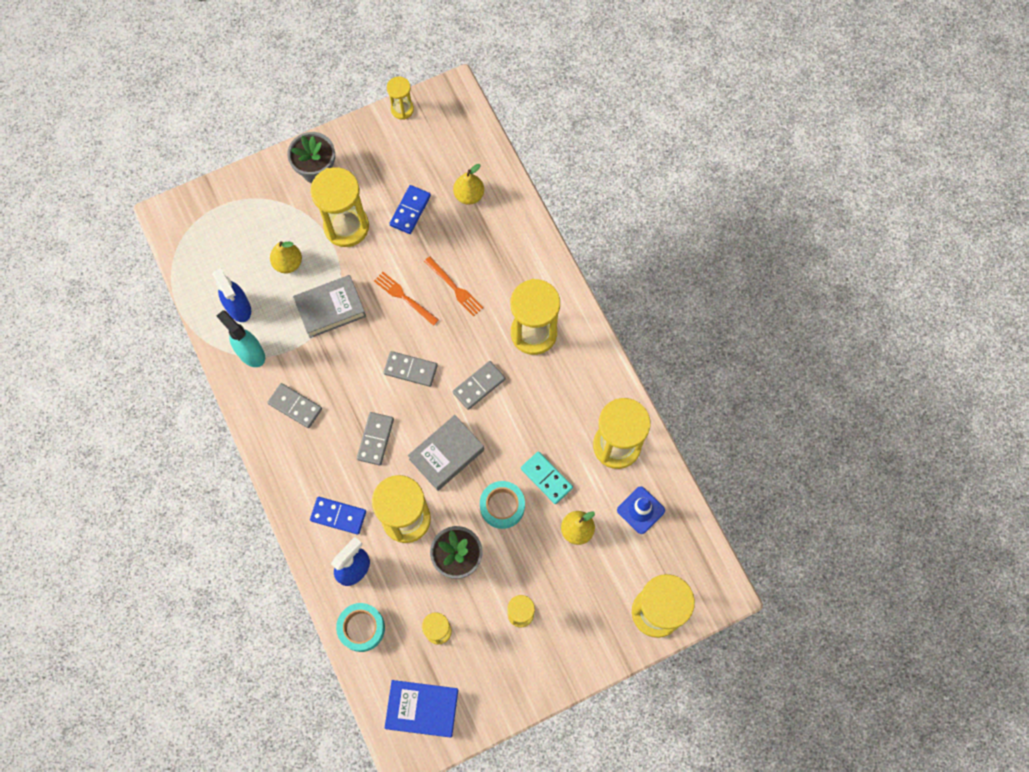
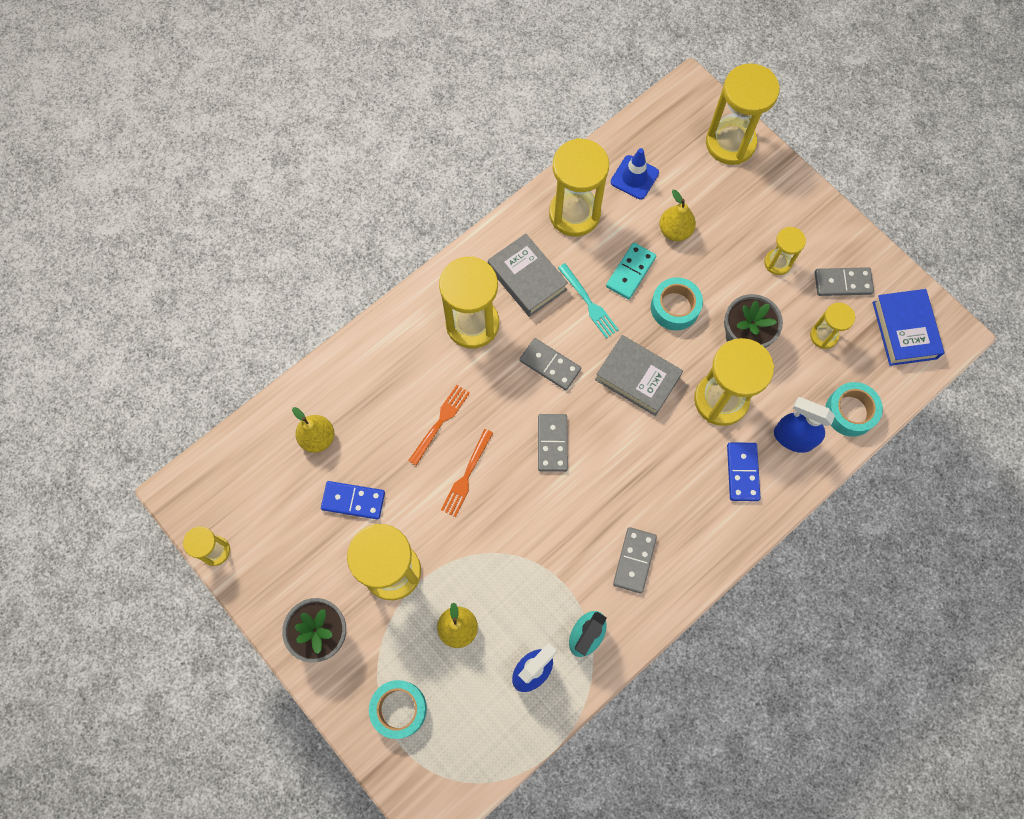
camera: 105 degrees left, 0 degrees up
(245, 210) = (399, 709): none -> turquoise tape
(330, 309) = (504, 557): grey book -> grey book (527, 278)
(375, 439) = (644, 458): grey domino -> grey domino (842, 283)
(526, 434) = (589, 303): none -> turquoise fork

